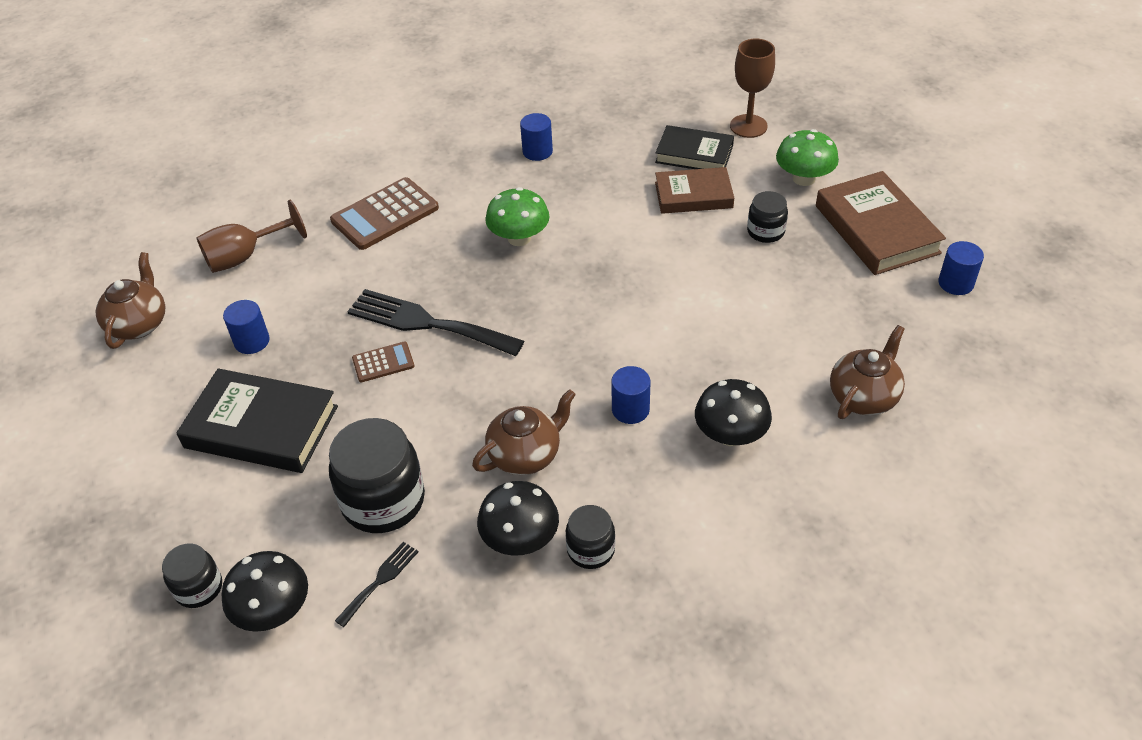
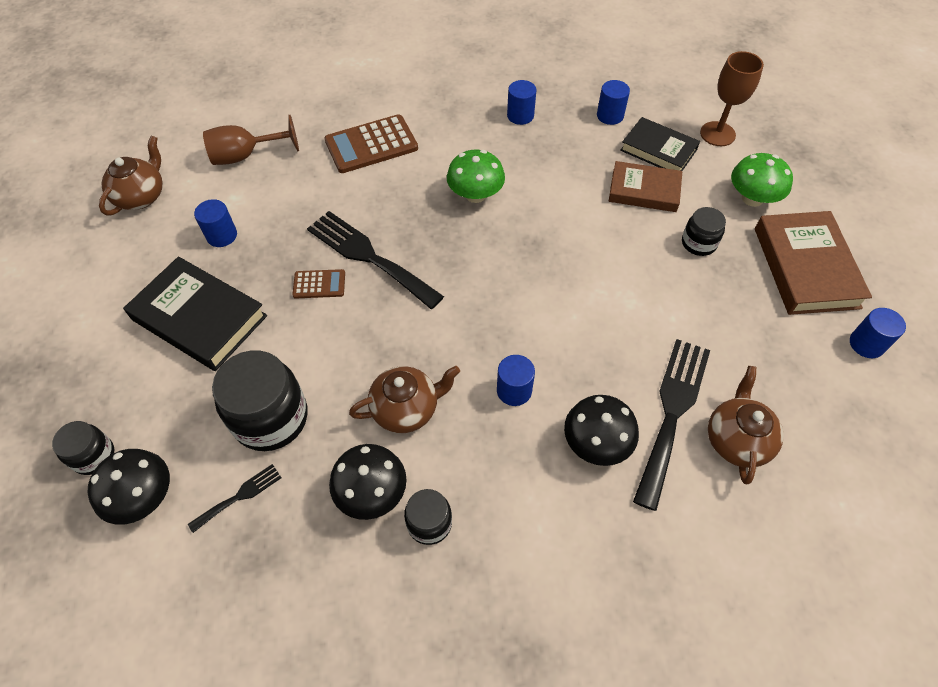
camera: 15 degrees right, 10 degrees up
(632, 132) = (610, 115): none -> blue cylinder
(794, 389) = (672, 412): none -> black fork
(863, 397) = (736, 440): brown teapot -> brown teapot turned 45 degrees counterclockwise

